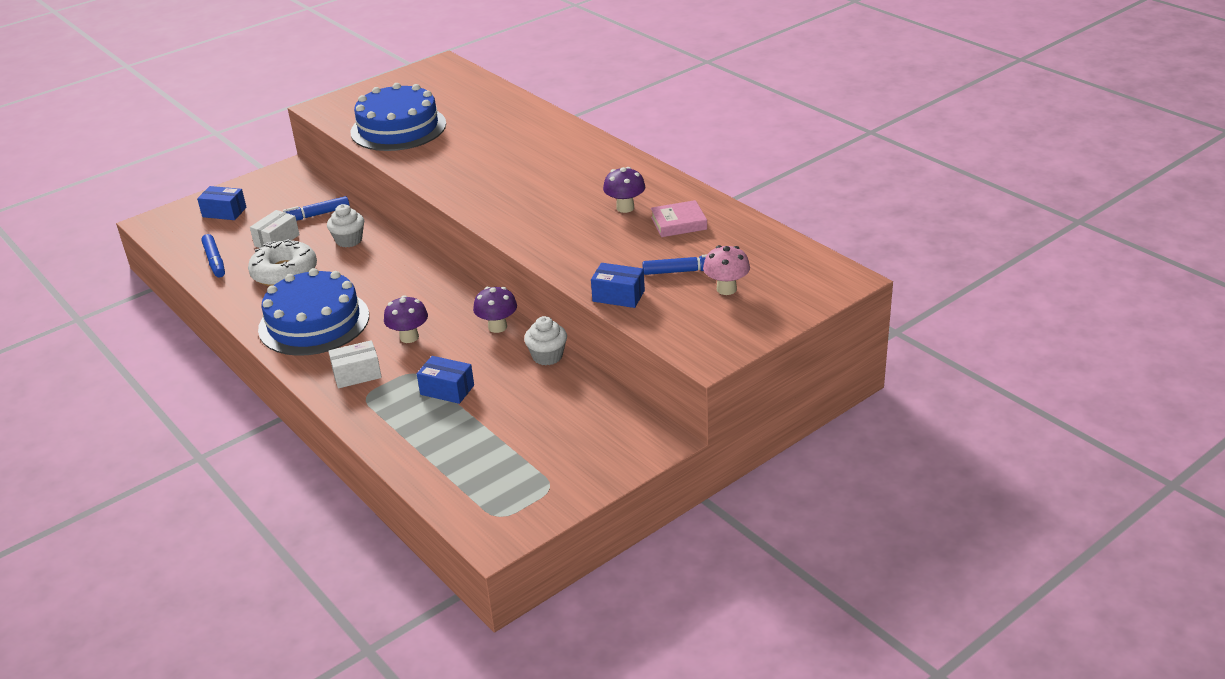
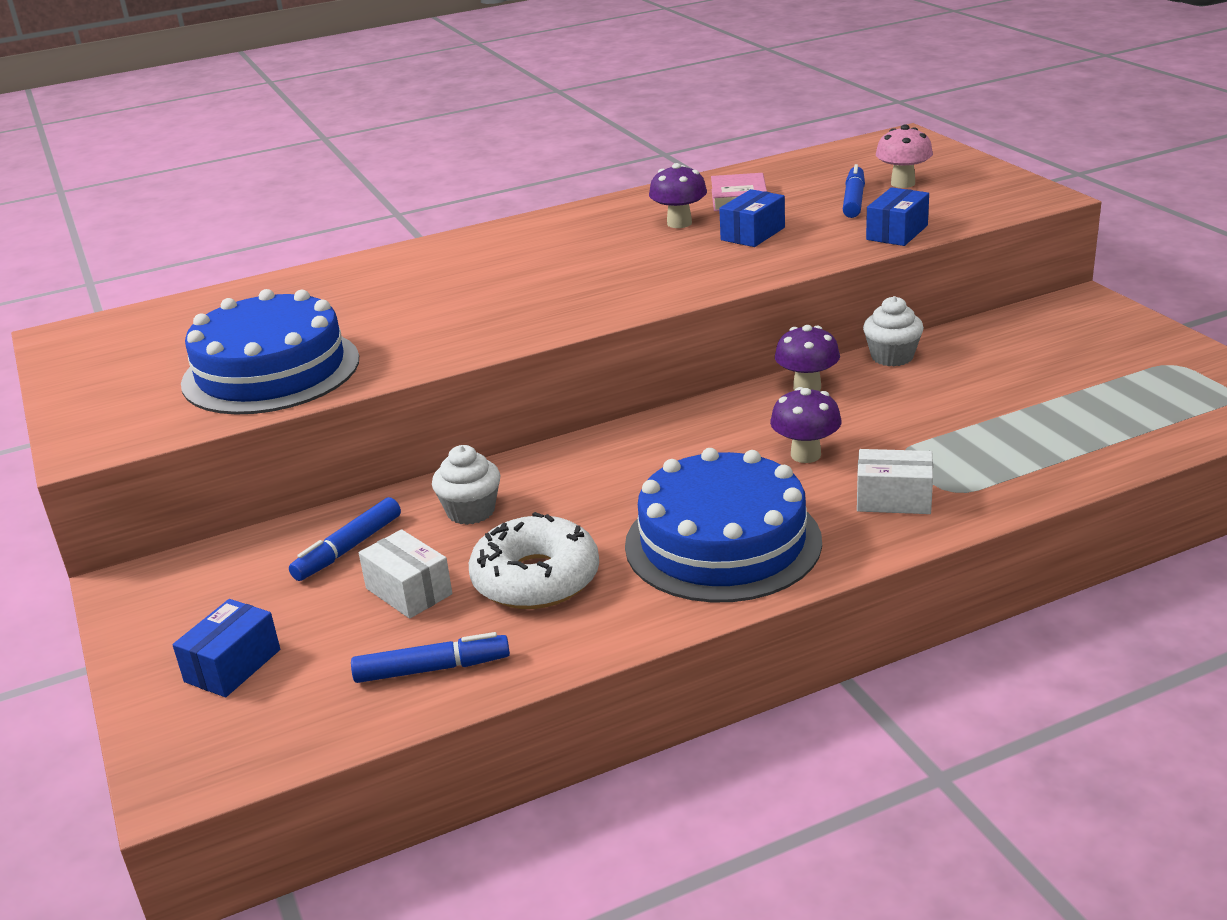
camera: 75 degrees left, 5 degrees down
(315, 215) = (348, 548): blue marker -> blue marker turned 45 degrees clockwise
(357, 374) = (893, 499): white box -> white box turned 75 degrees counterclockwise
(447, 390) = (953, 426): blue box -> blue box (752, 234)

